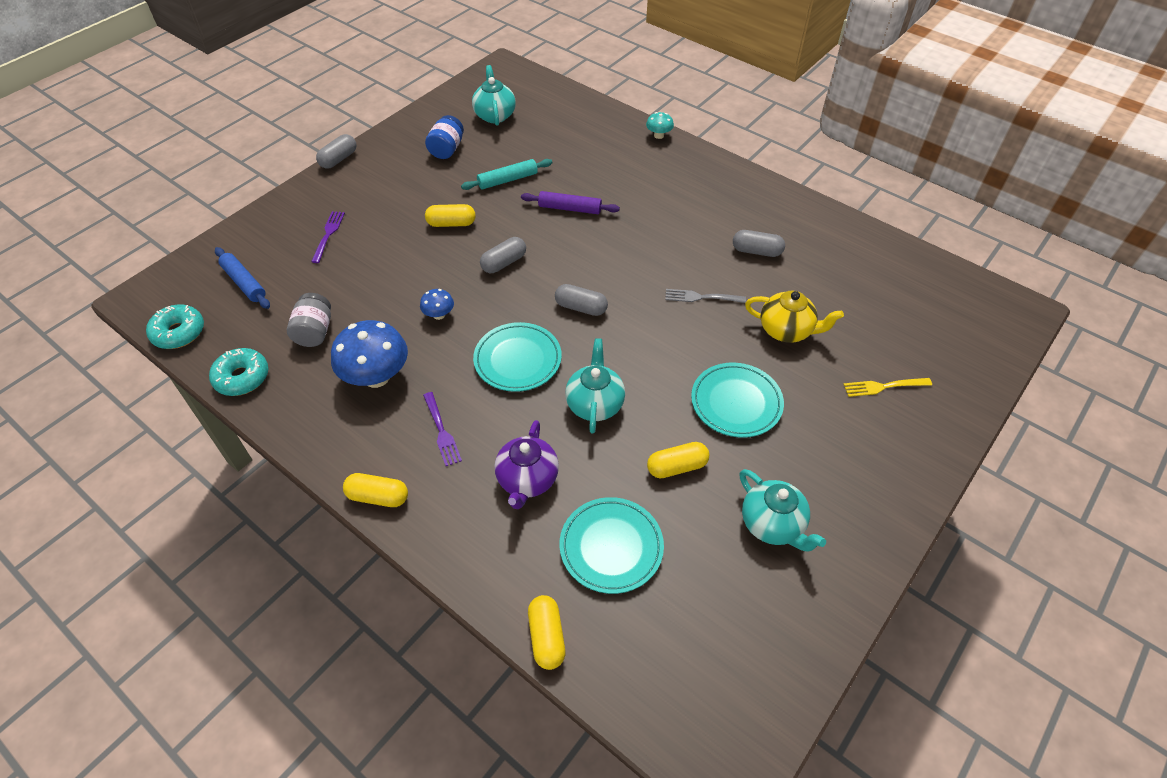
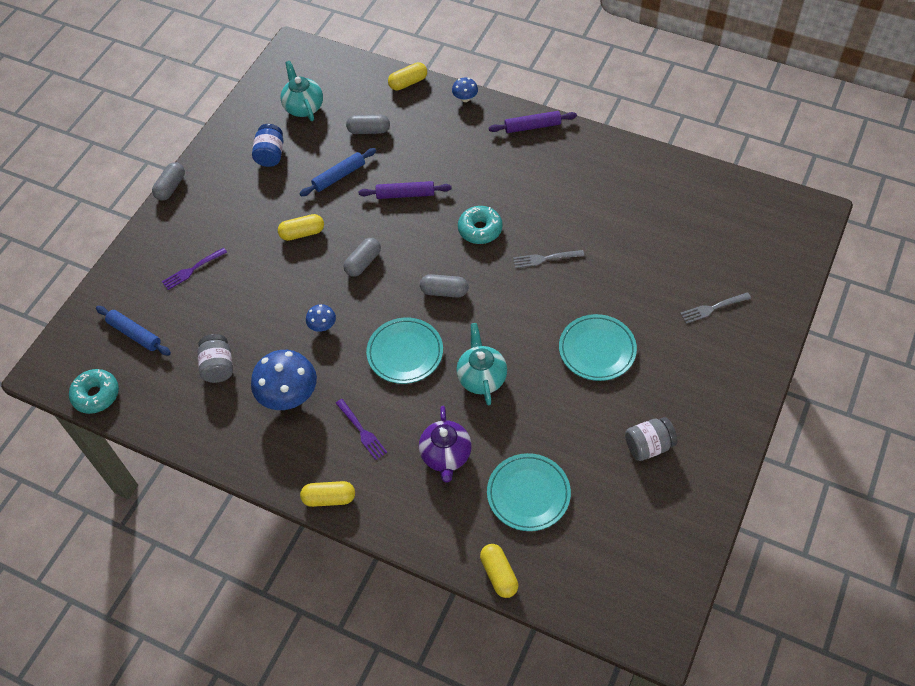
camera: 10 degrees left, 5 degrees up
(242, 377) = (172, 423): turquoise donut -> turquoise donut (480, 229)
(328, 235) = (193, 269): purple fork -> purple fork turned 120 degrees counterclockwise
(507, 180) = (339, 176): turquoise rolling pin -> blue rolling pin
(659, 135) = (465, 98): turquoise mushroom -> blue mushroom
(677, 467) = (563, 416): yellow capsule -> yellow capsule (408, 83)
(721, 172) = (532, 126): none -> purple rolling pin
(756, 251) = (582, 203): grey capsule -> grey capsule (369, 131)
(772, 524) = (648, 446): turquoise teapot -> grey jar
(786, 330) = (624, 274): yellow teapot -> none
(884, 386) = (713, 308): yellow fork -> grey fork

